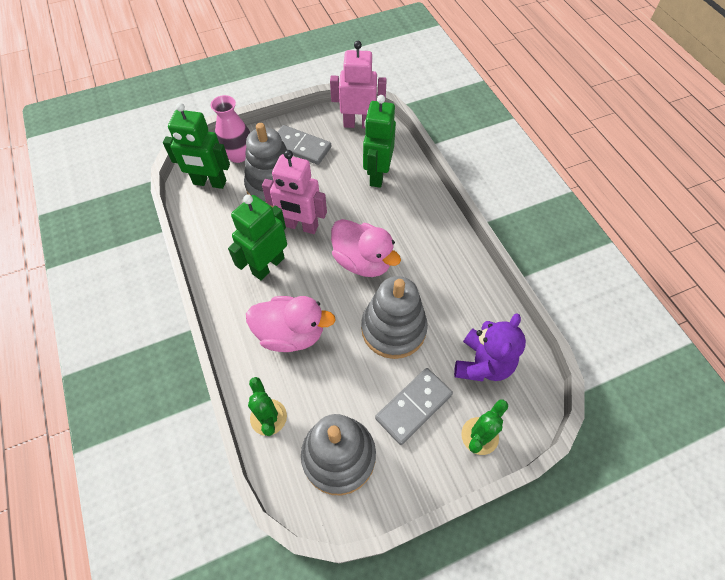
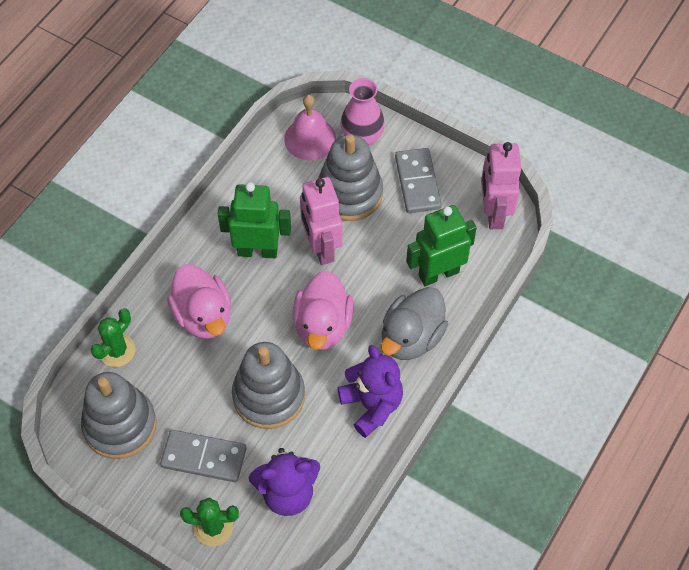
camera: 55 degrees right, 0 degrees up
(209, 183) = (310, 138): green robot -> pink bell
(358, 124) = (494, 213): pink robot -> pink robot turned 150 degrees counterclockwise
(413, 216) = (411, 337): none -> grey duck
(448, 269) = (372, 405): none -> purple teddy bear

